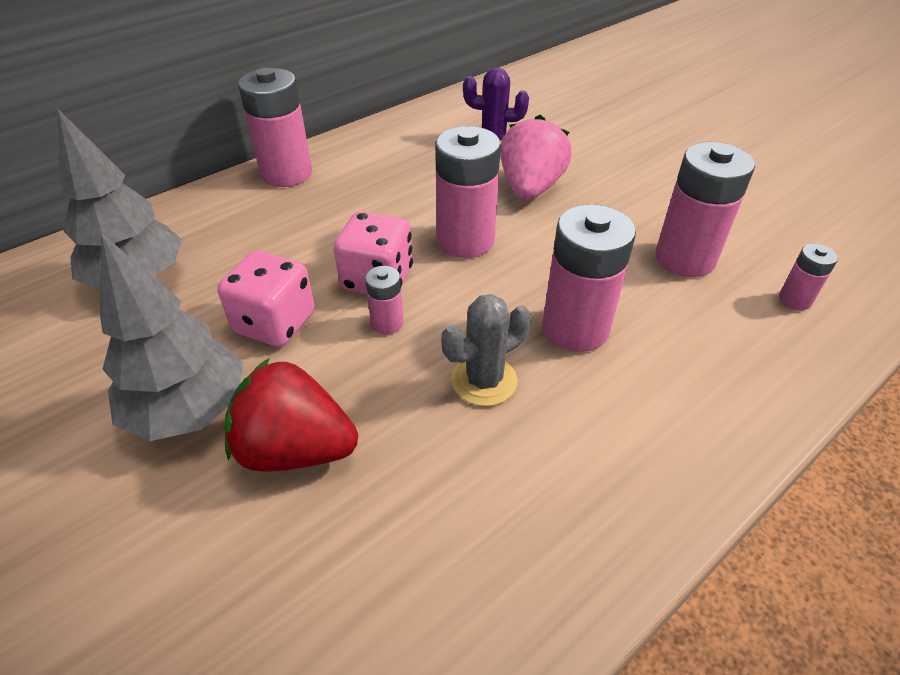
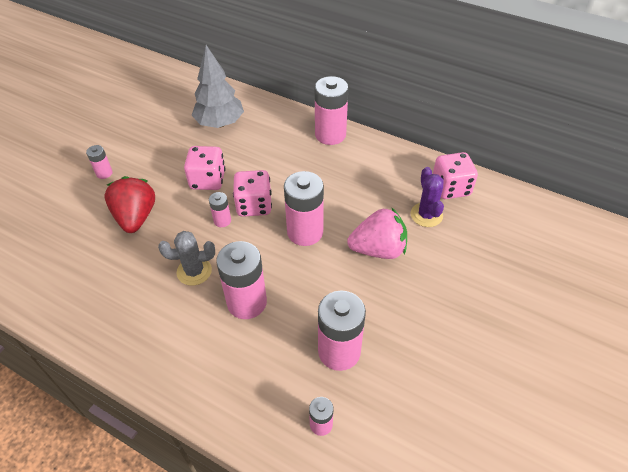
camera: 70 degrees right, 5 degrees up
(109, 492) = (104, 173): none -> pink battery
(189, 411) = (148, 176): grey tree -> none
(460, 115) = (451, 188): none -> pink dice
(484, 381) = (194, 271): grey cactus -> grey cactus turned 45 degrees counterclockwise

